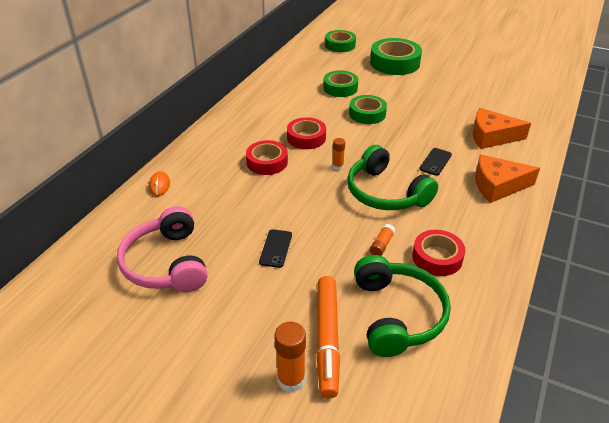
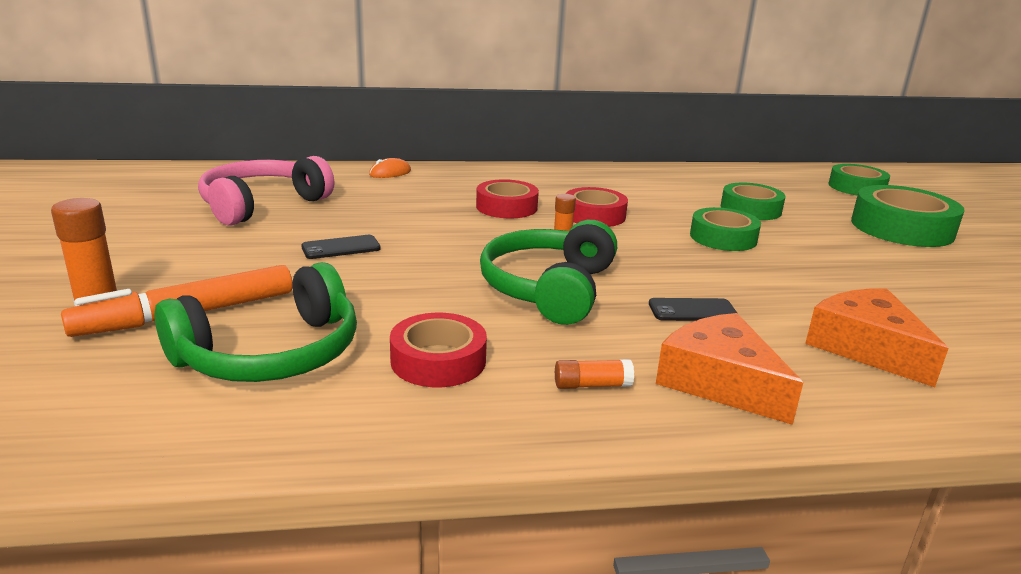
camera: 55 degrees right, 15 degrees down
(382, 245) = (421, 311): orange glue stick -> orange glue stick (592, 385)

